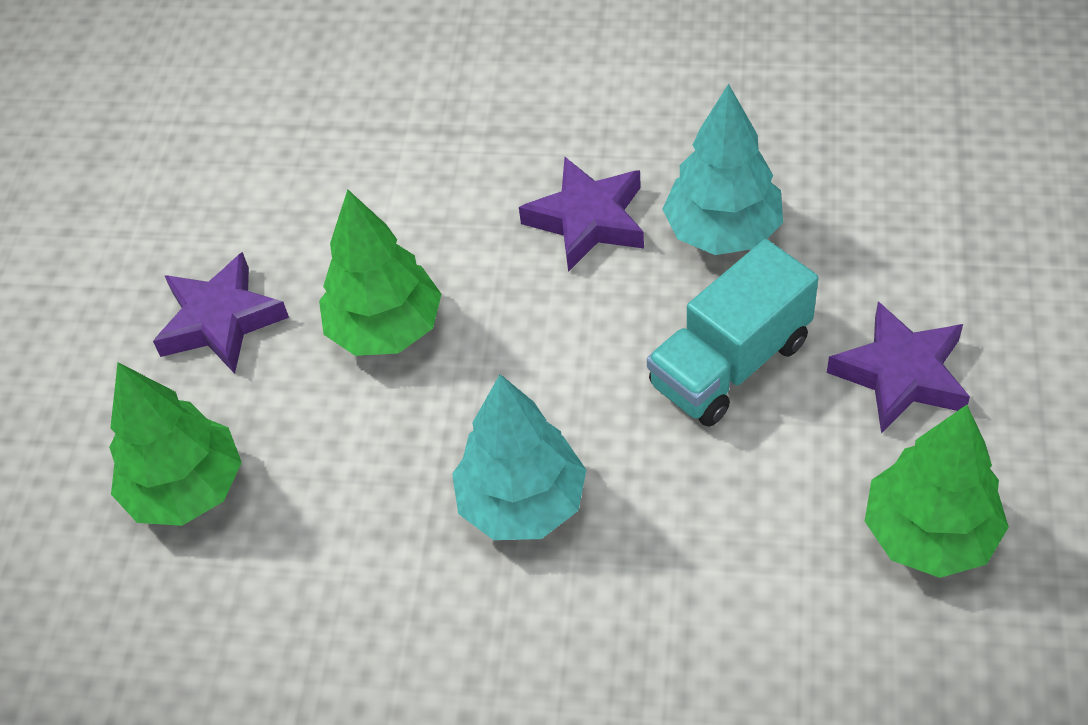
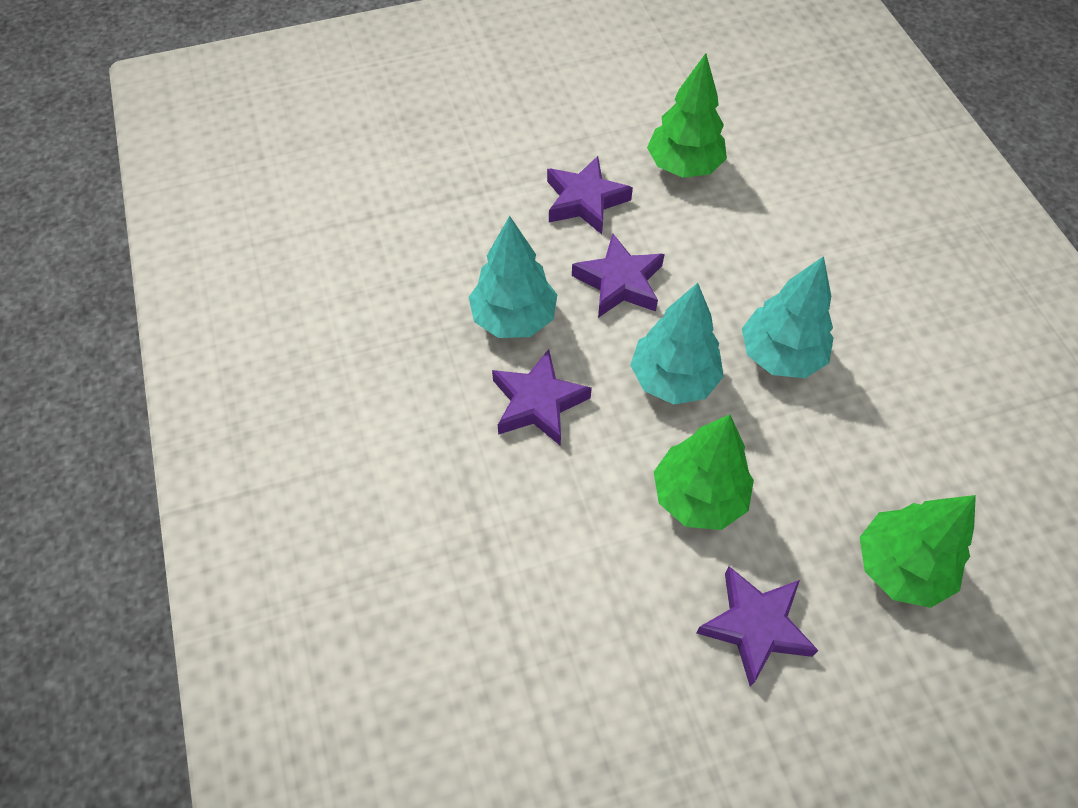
camera: 120 degrees left, 5 degrees up
(549, 365) = (673, 379): none -> turquoise tree
(730, 363) = (619, 282): turquoise truck -> purple star

